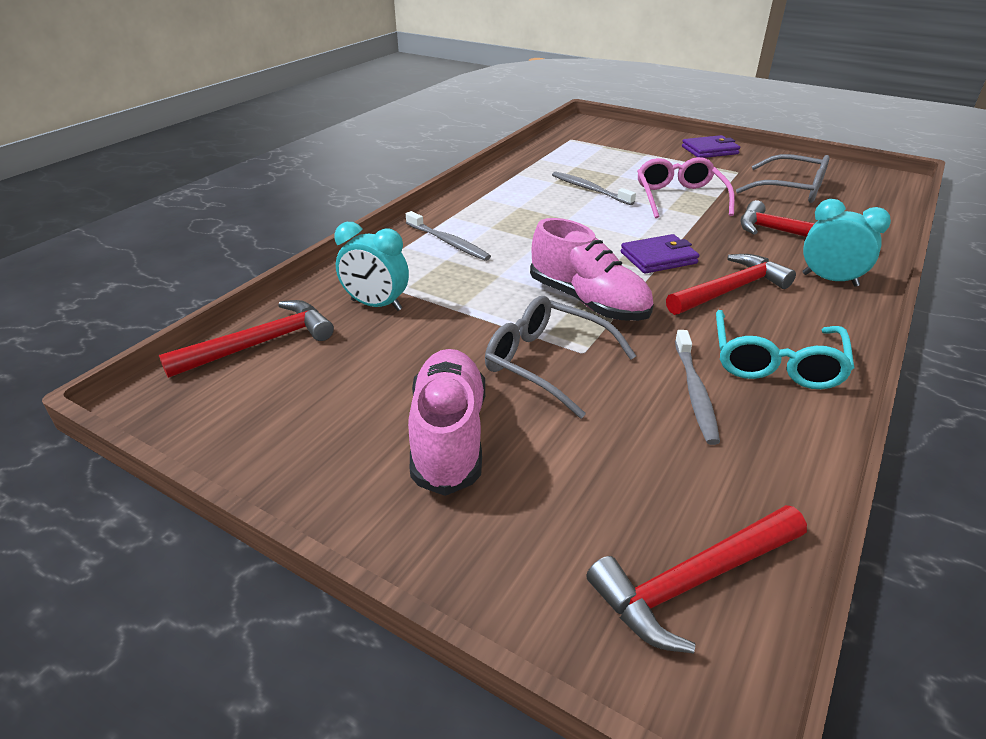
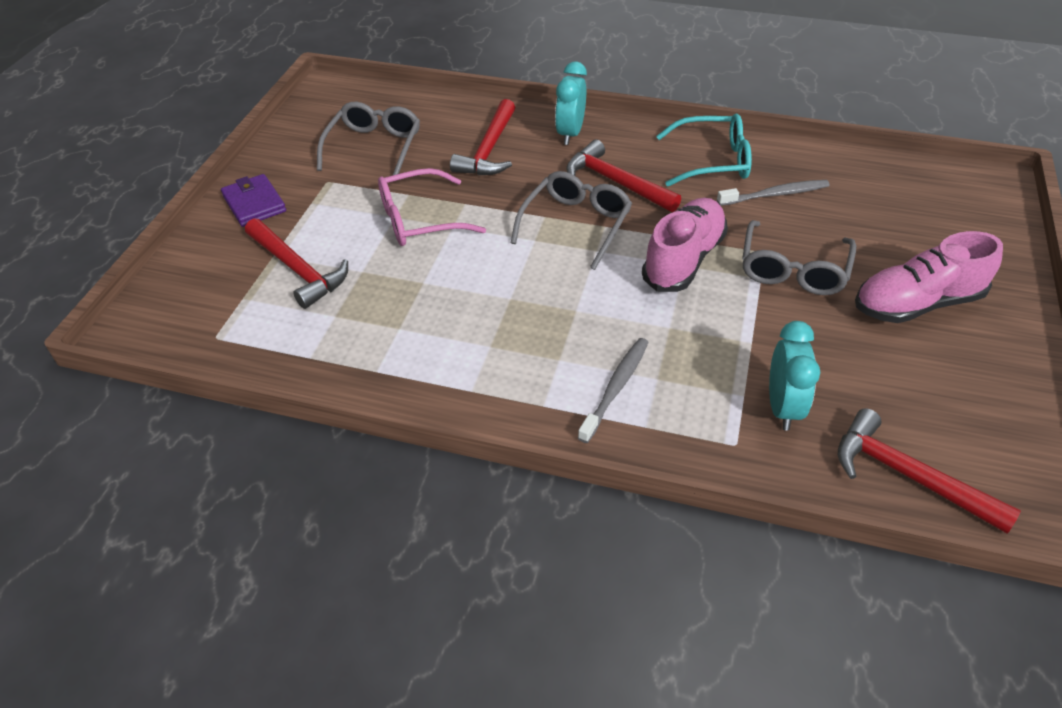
camera: 105 degrees left, 10 degrees up
(589, 189) = (414, 292): grey toothbrush -> none
(658, 258) = (576, 225): purple wallet -> grey glasses
(693, 582) = (939, 188): red hammer -> red hammer (298, 270)

